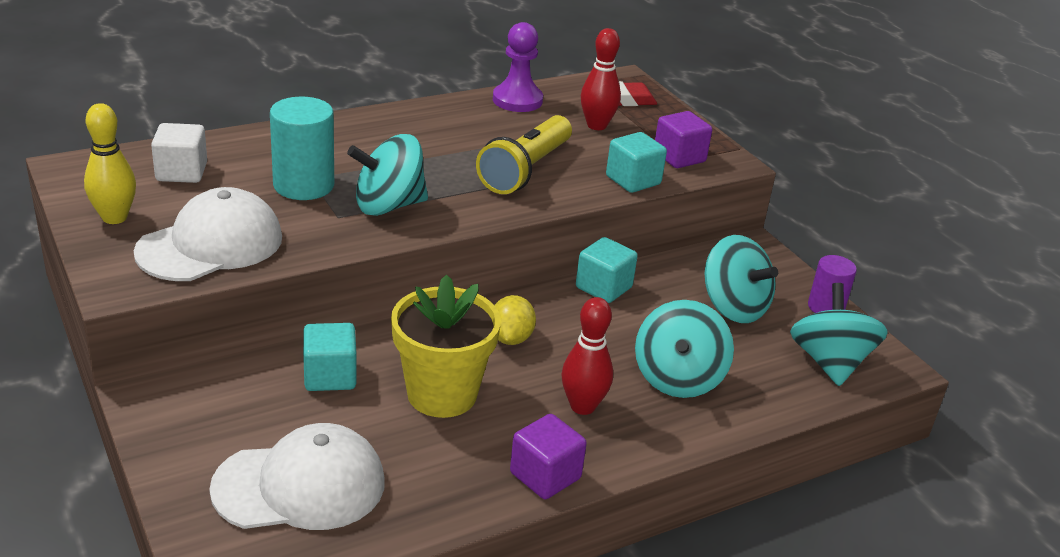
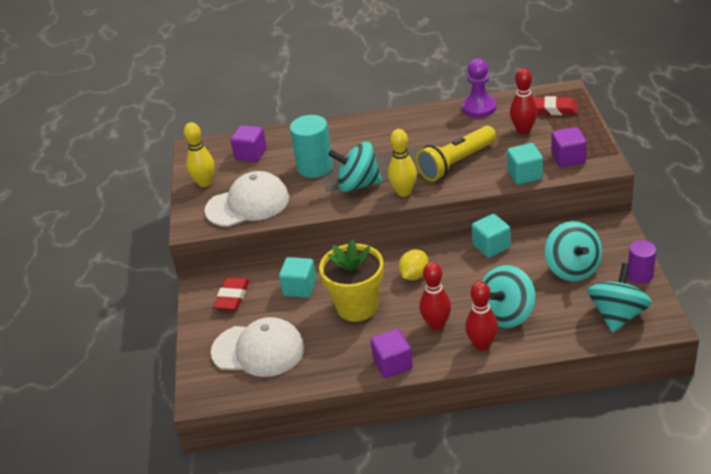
camera: 30 degrees right, 5 degrees up
(181, 172) = (251, 154): white cube -> purple cube
(213, 403) = (232, 297): none -> red eraser
(467, 212) = (404, 192): none -> yellow bowling pin
(667, 427) = (482, 345): none -> red bowling pin

